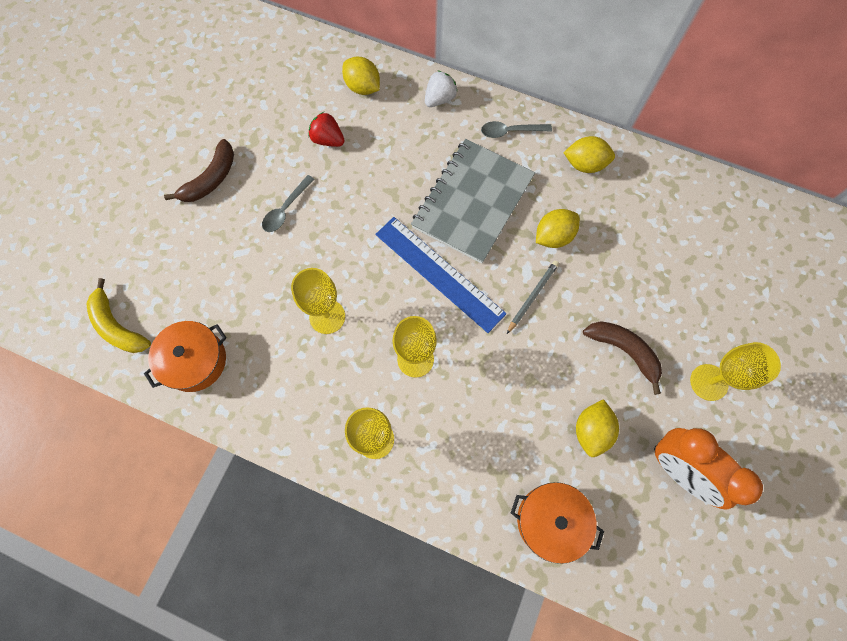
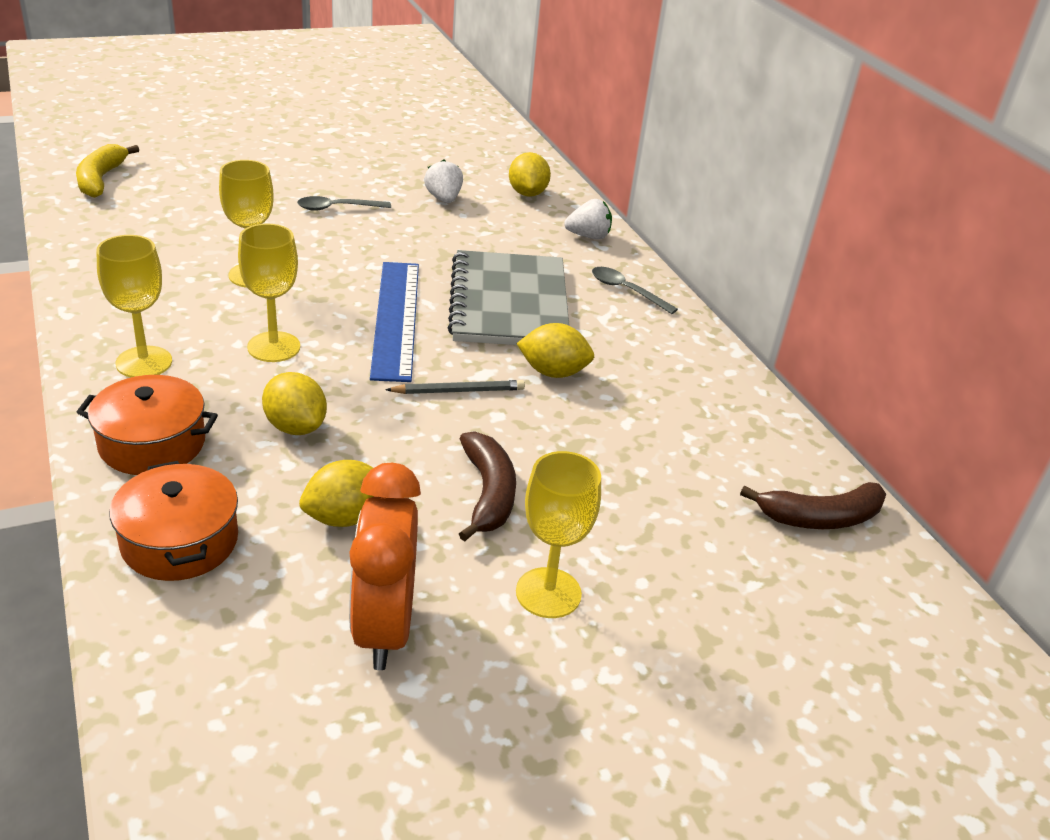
camera: 40 degrees right, 35 degrees down
(195, 361) = (111, 227): orange pot -> orange pot (152, 443)
(211, 179) = (312, 163): brown banana -> brown banana (820, 518)
(328, 140) = (443, 199): red strawberry -> white strawberry
(473, 202) = (509, 303): grey notebook -> grey notebook turned 75 degrees counterclockwise
(585, 164) = (673, 354): yellow lemon -> yellow lemon (295, 427)

